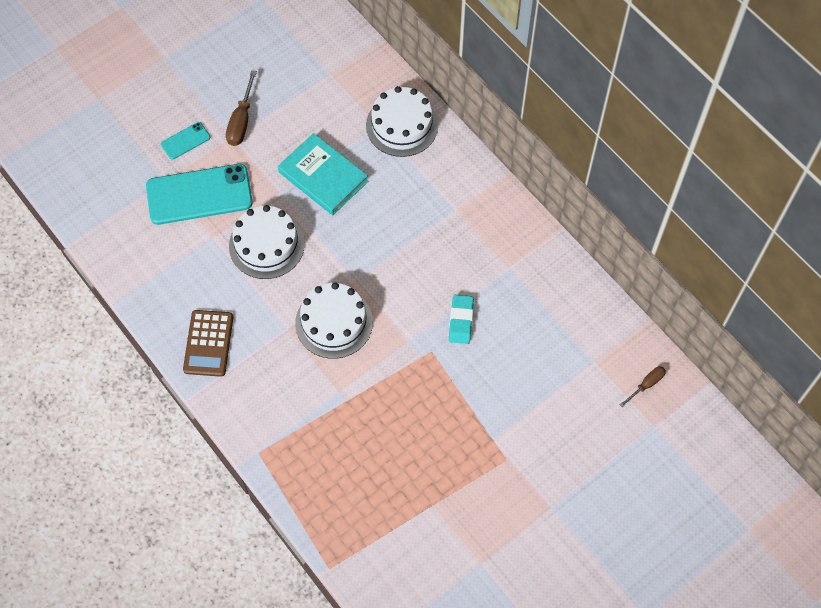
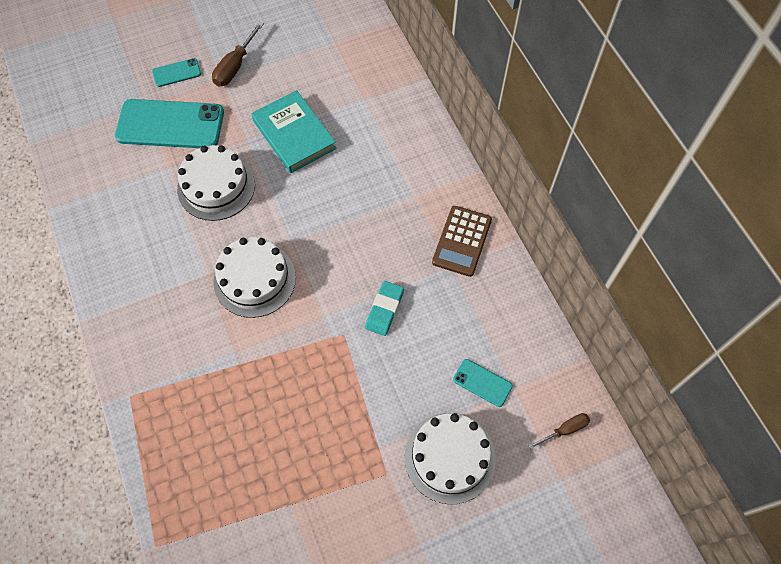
camera: 15 degrees right, 0 degrees up
(208, 343) = (123, 270): brown calculator -> brown calculator (462, 241)
(402, 125) = (387, 103): white cake -> white cake (449, 457)
(565, 363) = (482, 383): none -> turquoise phone

